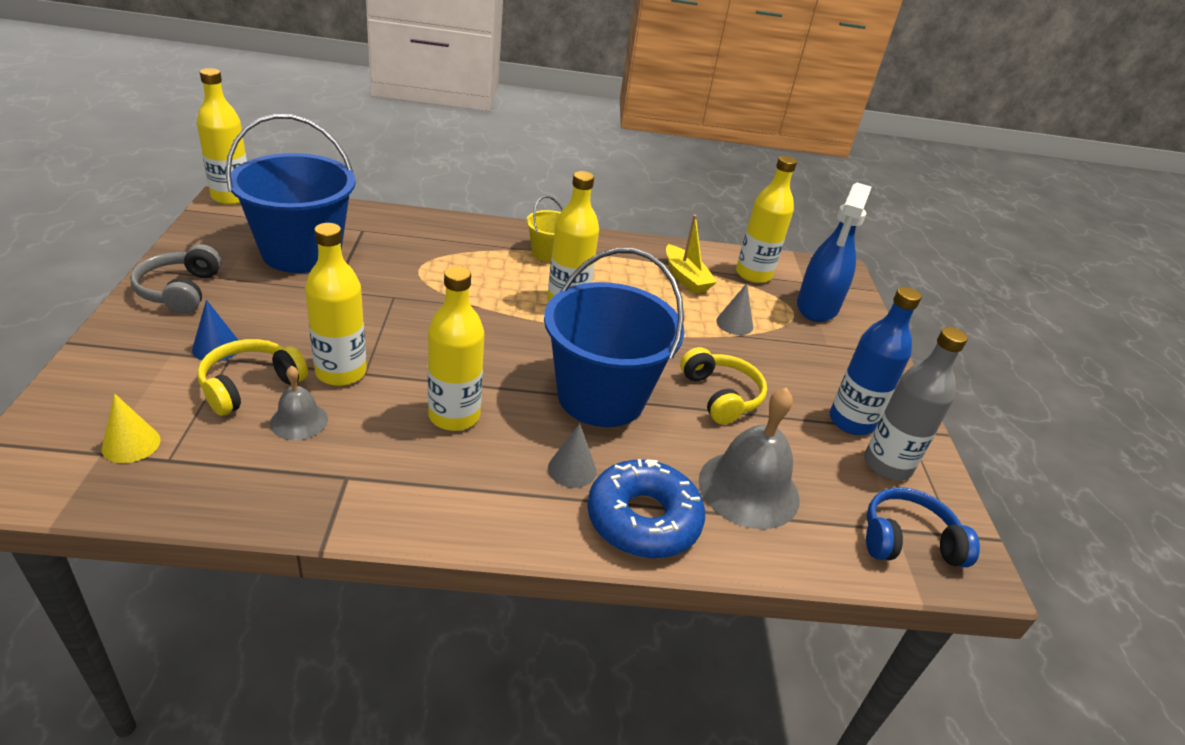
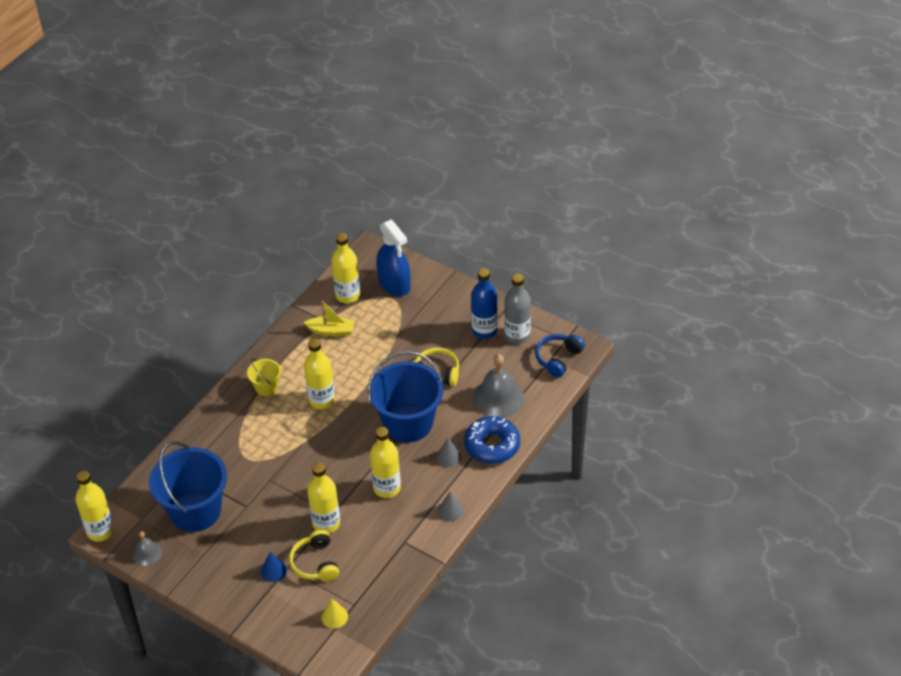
camera: 50 degrees left, 10 degrees up
(180, 291) = (206, 577): grey headphones -> none
(299, 421) = (354, 550): grey bell -> grey bell (147, 553)
(734, 323) = (386, 332): grey cone -> grey cone (450, 510)

